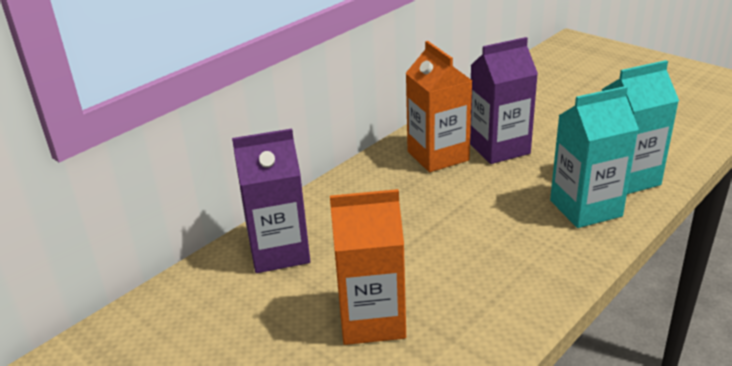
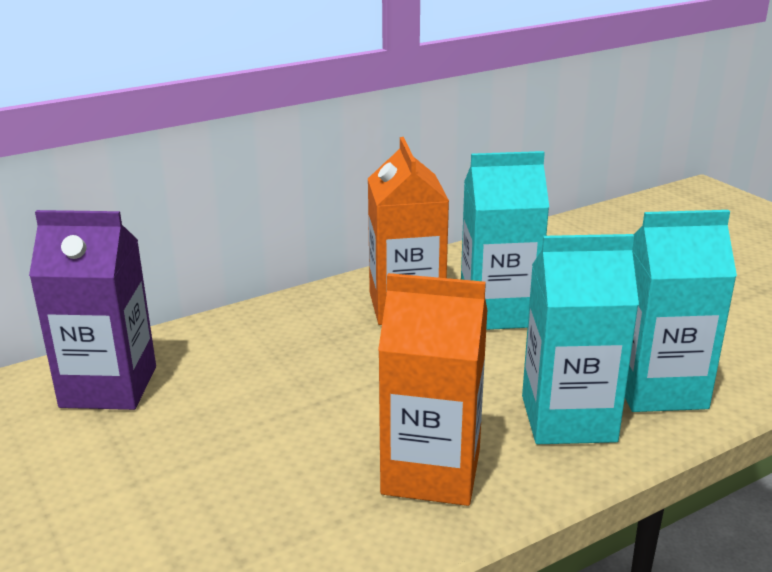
camera: 15 degrees right, 5 degrees down
(371, 320) = (153, 506): orange carton -> orange carton (431, 471)
(499, 148) = (498, 312): purple carton -> turquoise carton

